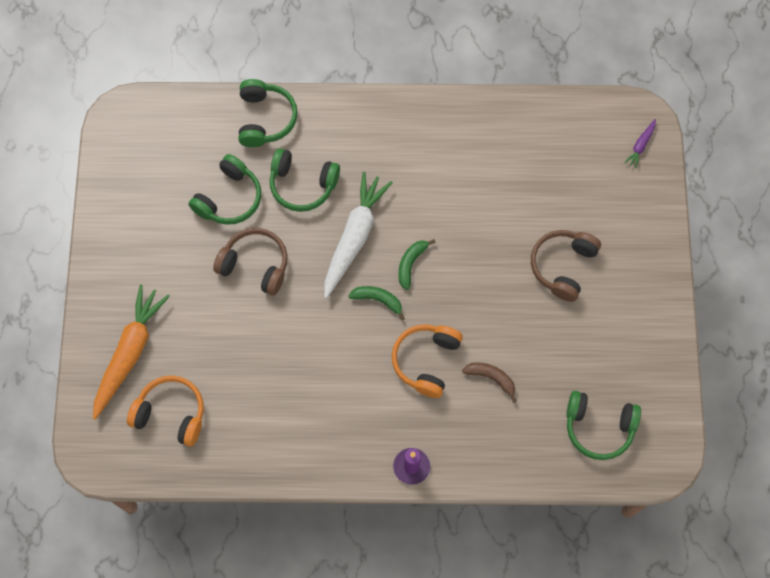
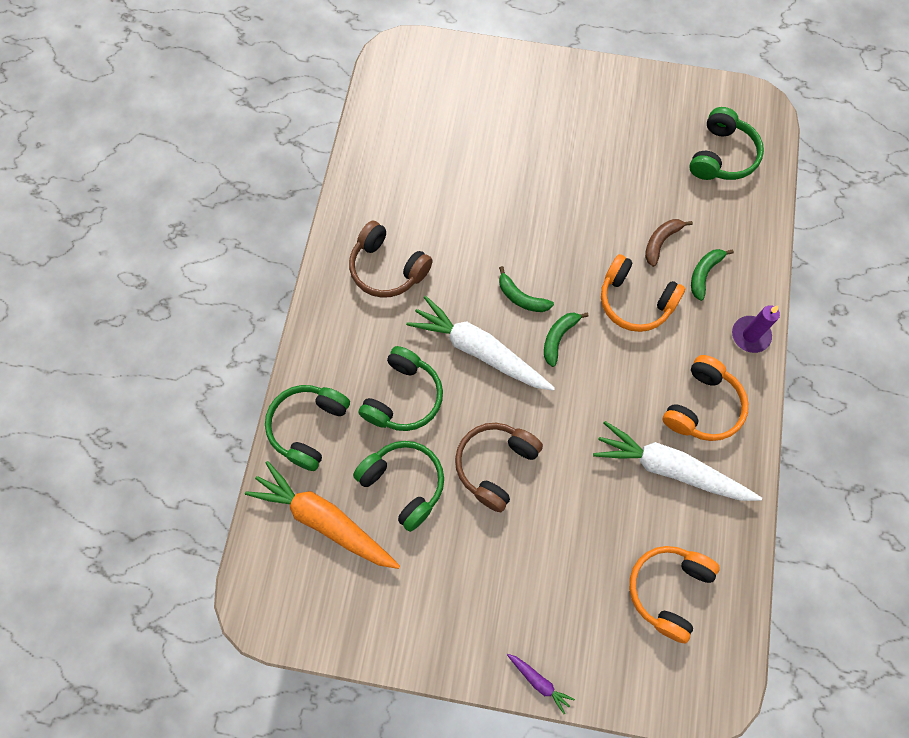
camera: 80 degrees left, 0 degrees up
(130, 353) = (586, 632): orange carrot -> orange carrot (324, 520)
(265, 119) = (308, 427): green headphones -> green headphones turned 75 degrees counterclockwise
(274, 406) = (670, 468): none -> white carrot
(335, 429) = (702, 406): none -> orange headphones
(466, 420) = (704, 273): none -> green banana
(563, 266) = (547, 154): brown headphones -> brown headphones (387, 268)
(640, 145) = (427, 60): purple carrot -> purple carrot (539, 682)

